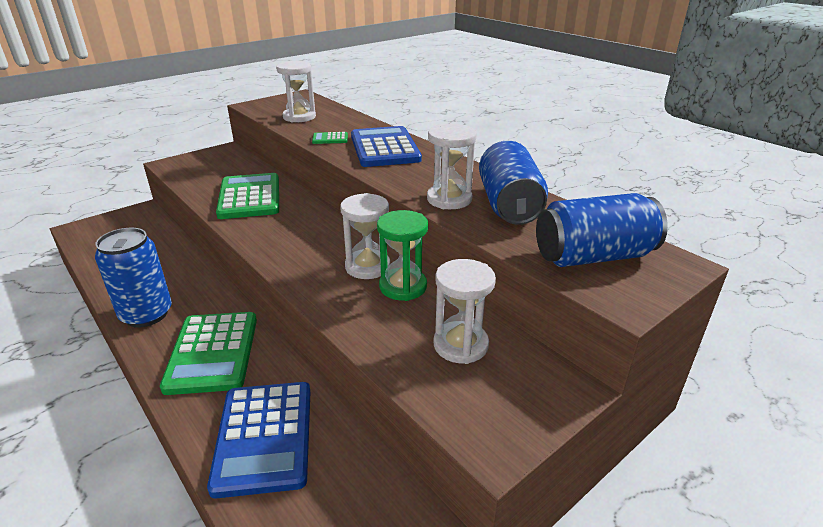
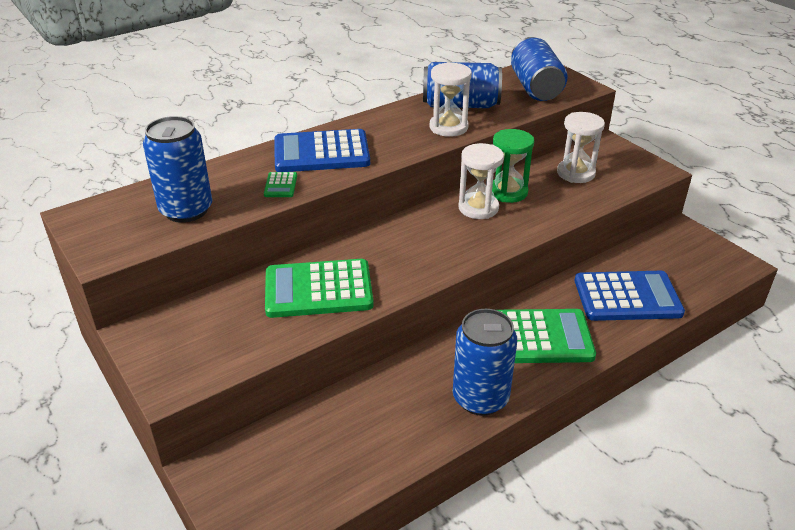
camera: 85 degrees left, 5 degrees up
(299, 117) = (186, 210): white hourglass -> blue can

